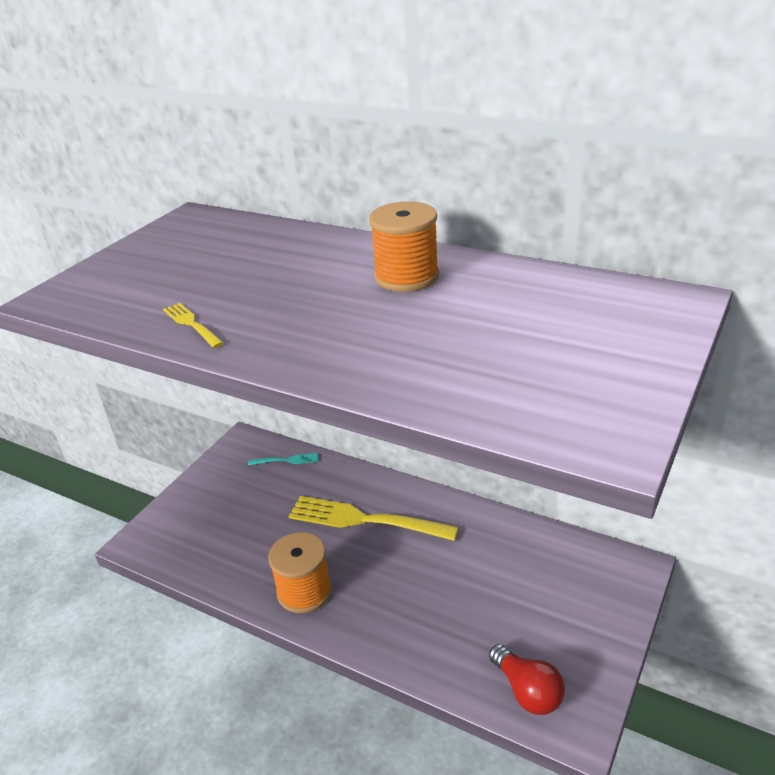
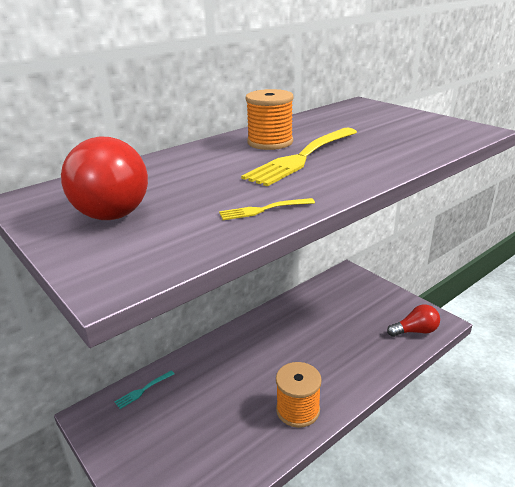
camera: 70 degrees left, 5 degrees down
(184, 254) = (114, 206): none -> red light bulb
(286, 460) = (143, 390): turquoise fork -> turquoise fork turned 150 degrees counterclockwise
(365, 520) = (246, 360): yellow fork -> yellow fork (302, 157)

